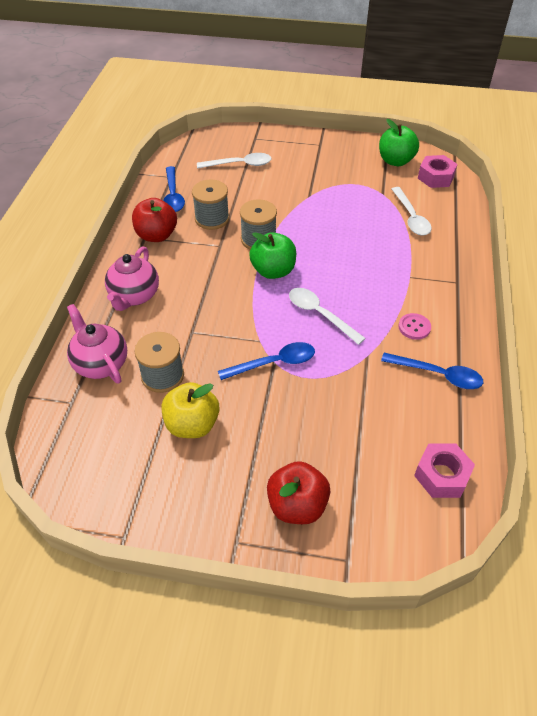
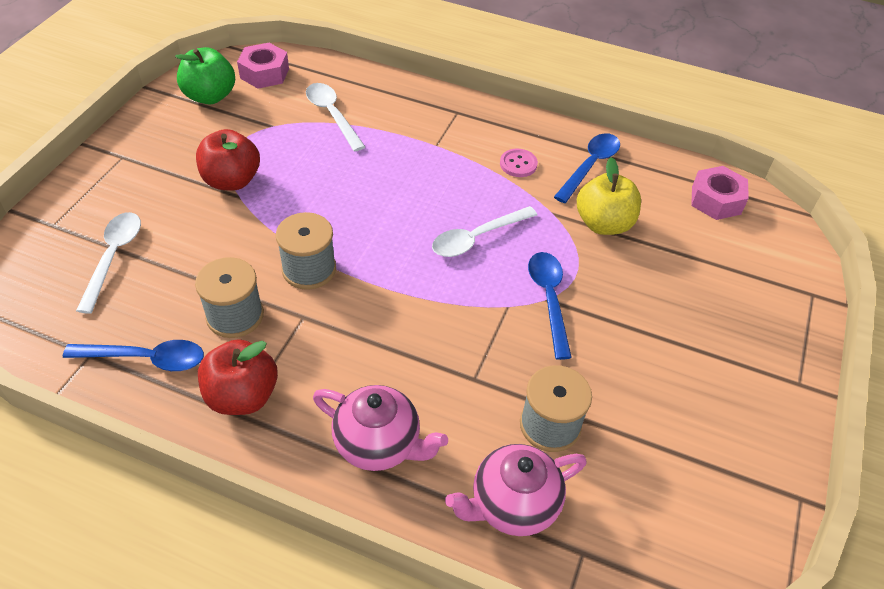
camera: 80 degrees left, 0 degrees up
(192, 424) = (637, 401): yellow apple -> yellow apple (603, 224)
(273, 271) = (381, 266): green apple -> none
(297, 505) = (752, 320): red apple -> red apple (232, 180)
(411, 218) = (332, 115): white spoon -> white spoon turned 120 degrees counterclockwise

